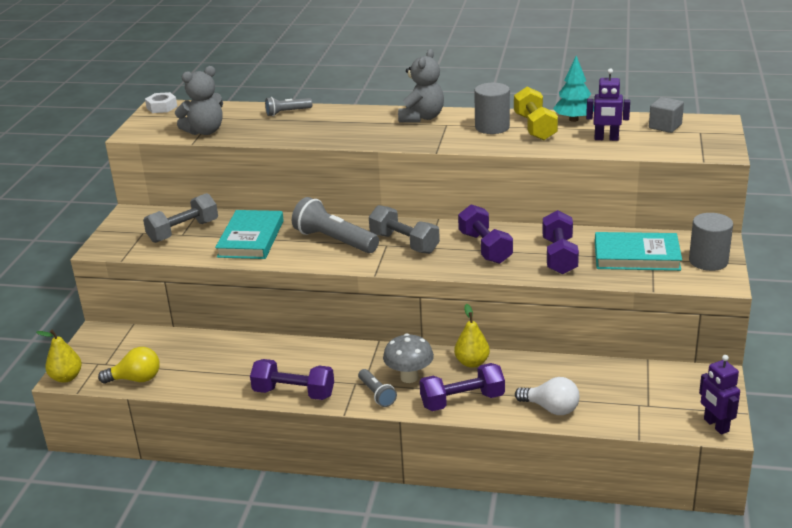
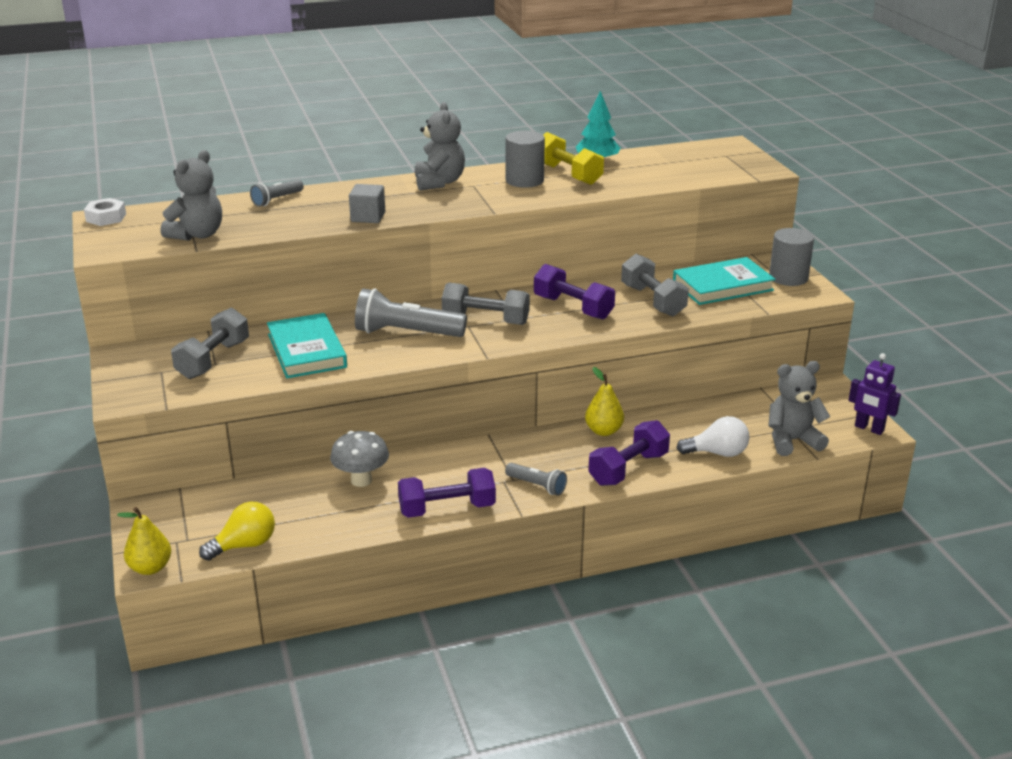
camera: 30 degrees left, 0 degrees up
(409, 377) = (554, 461): grey mushroom -> grey mushroom (361, 480)
(559, 256) = (653, 300): purple dumbbell -> grey dumbbell
(606, 139) = (648, 174): purple robot -> none
(630, 416) = (792, 441): none -> grey teddy bear
(665, 126) = (689, 155): grey cube -> grey cube (368, 217)

